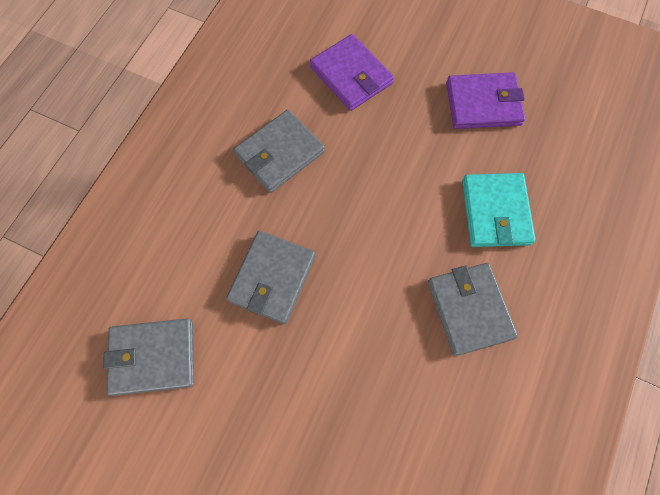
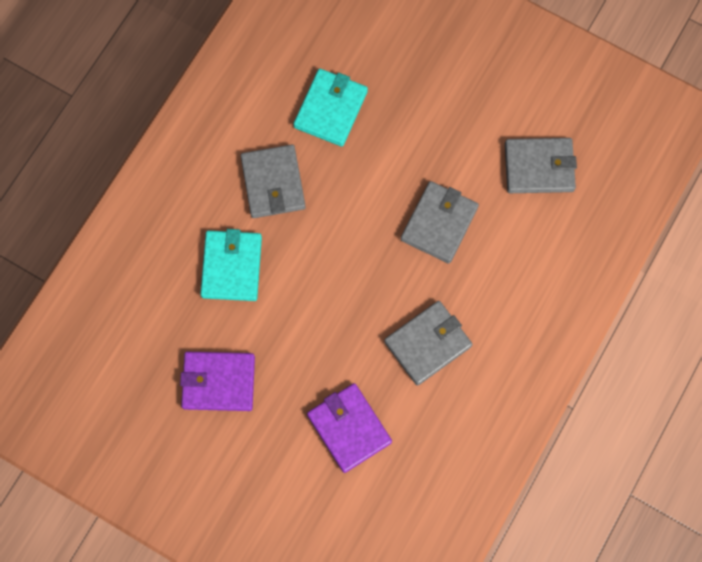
camera: 175 degrees left, 5 degrees up
(416, 413) = (330, 109): none -> turquoise wallet

